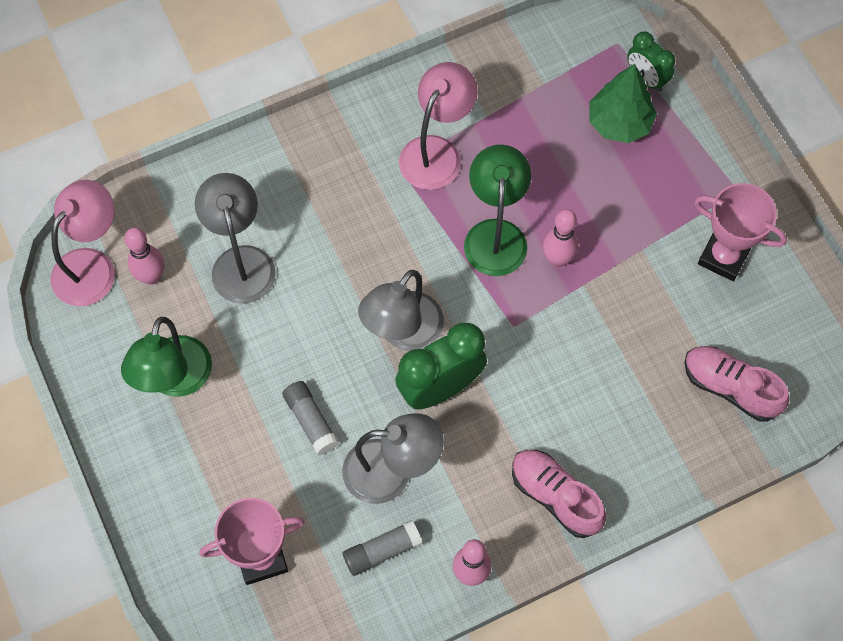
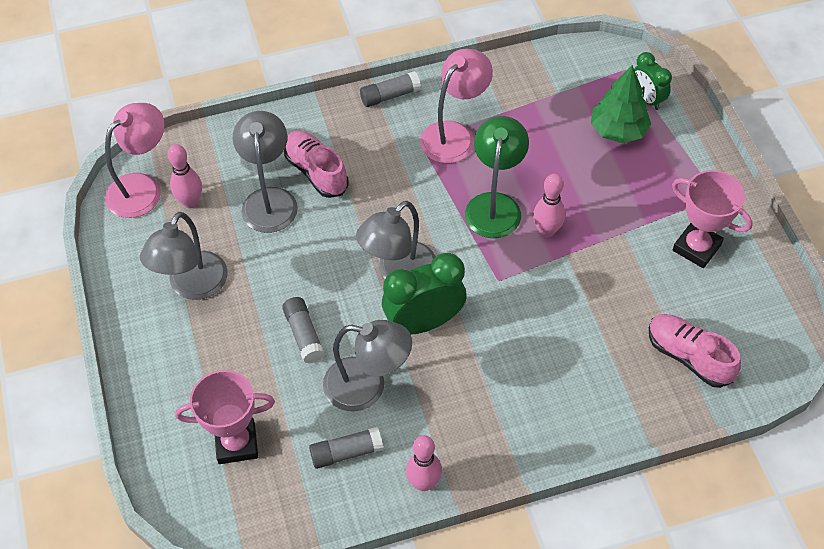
camera: 10 degrees right, 10 degrees down
(175, 380) = (192, 286): green lamp -> grey lamp
(355, 111) = (390, 96): none -> grey glue stick
(555, 496) = (513, 427): pink shoe -> pink shoe (316, 171)

